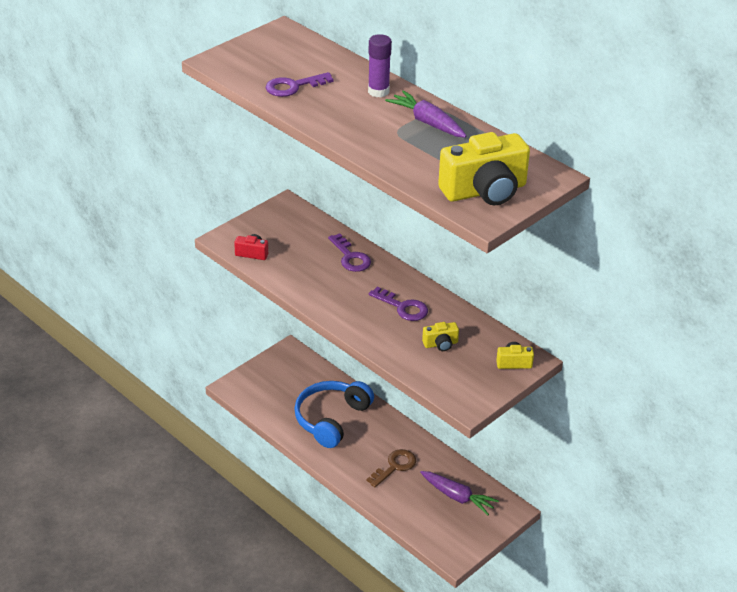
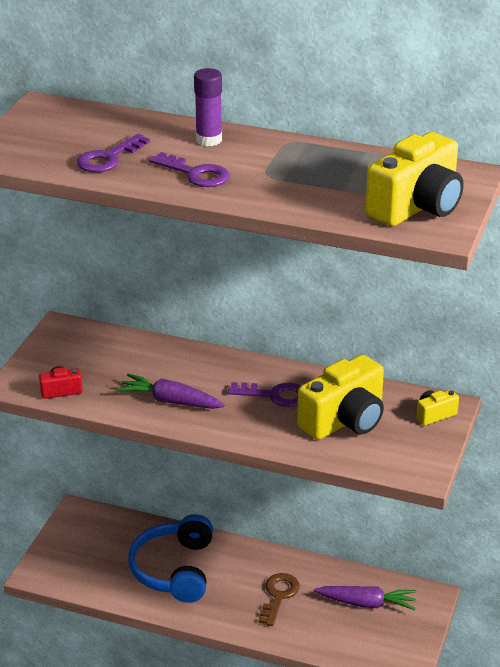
camera: 25 degrees left, 5 degrees down
(350, 257) = (177, 361): purple key -> purple key (196, 174)
(427, 122) = (291, 157): purple carrot -> purple carrot (170, 401)
(440, 344) = (344, 420): yellow camera -> yellow camera, size x2.17

